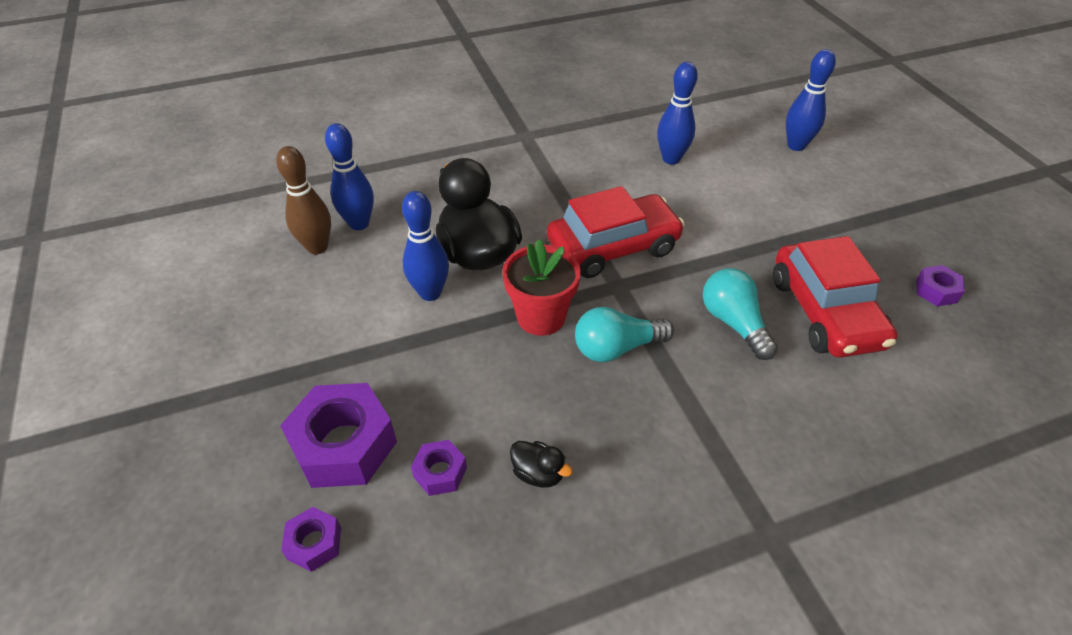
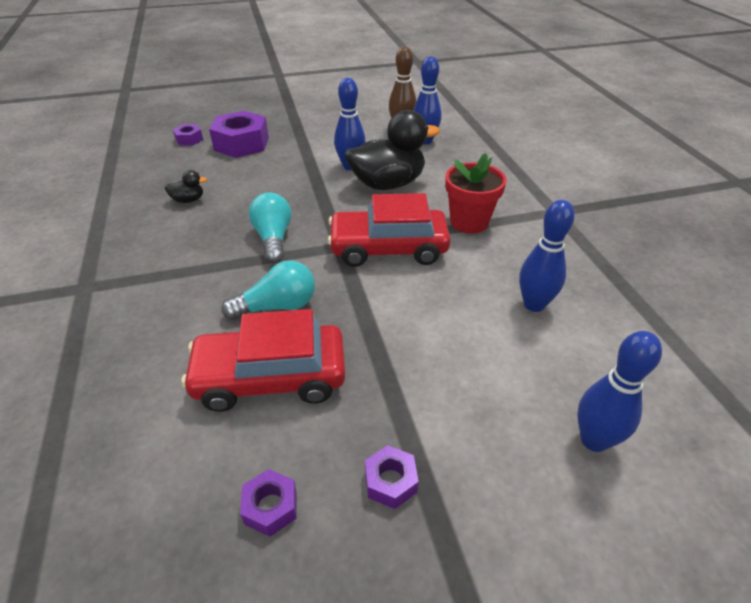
camera: 95 degrees right, 5 degrees down
(440, 472) = (208, 170): purple nut -> purple nut (390, 481)
(538, 473) = (188, 200): black duck -> black duck turned 135 degrees counterclockwise
(541, 317) = (315, 208): red flower pot -> red flower pot (469, 222)
(613, 247) = (388, 248): red car -> red car turned 105 degrees clockwise

